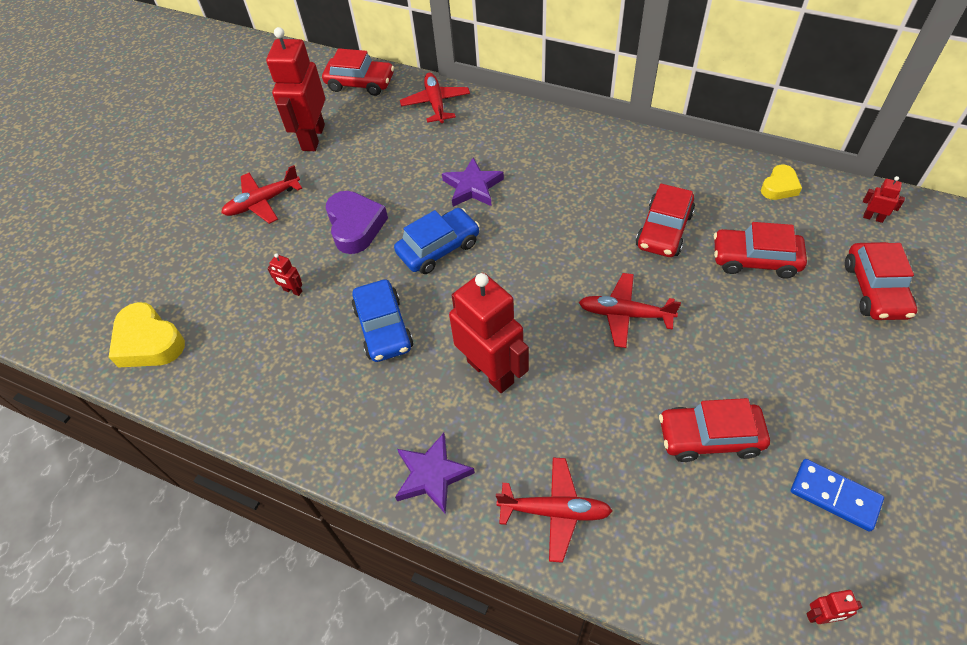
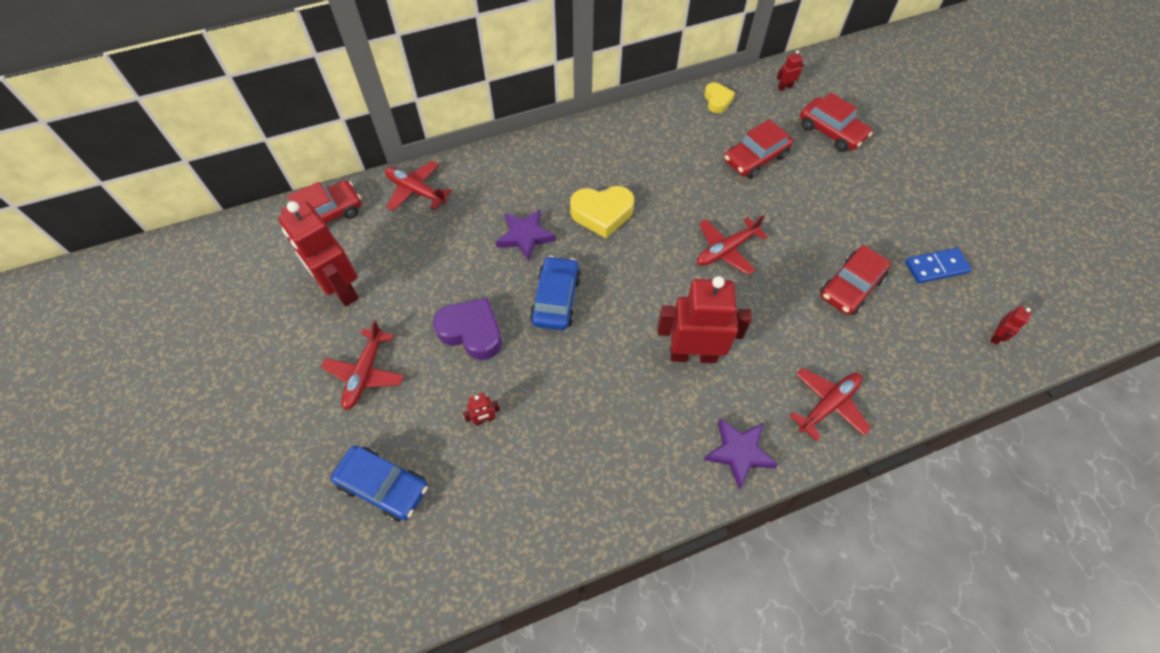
camera: 50 degrees left, 5 degrees up
(149, 342) = (413, 563): yellow heart -> yellow heart (602, 214)
(383, 328) = (588, 387): blue car -> blue car (384, 486)
(664, 230) = (685, 176): red car -> none

